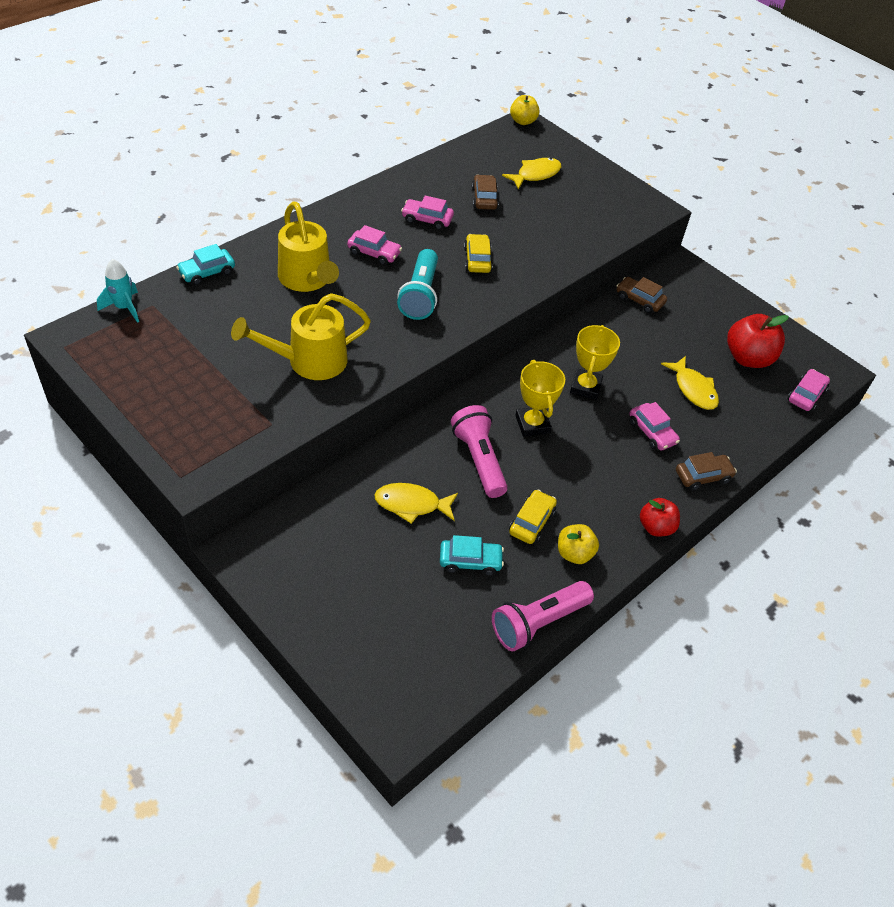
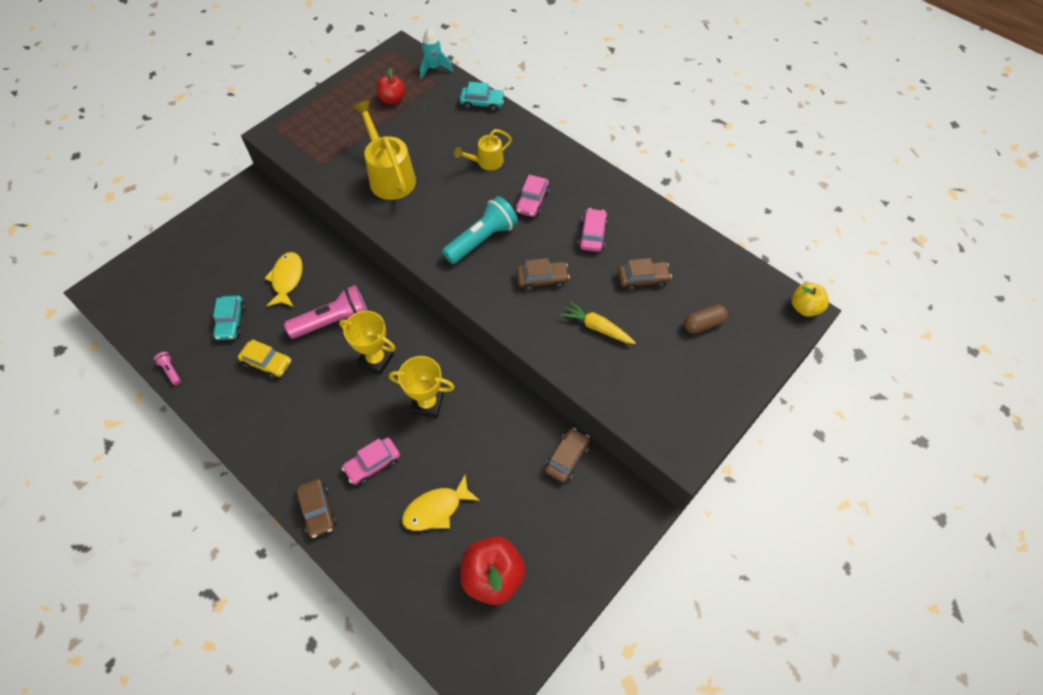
camera: 90 degrees right, 10 degrees up
(207, 272) = (482, 103): turquoise car -> turquoise car turned 135 degrees clockwise
(307, 280) = (486, 162): yellow watering can -> yellow watering can, size x0.58
(420, 295) = (482, 239): turquoise flashlight -> turquoise flashlight turned 135 degrees clockwise
(477, 260) = (542, 279): yellow car -> brown car
(532, 424) = (376, 359): yellow trophy -> yellow trophy turned 45 degrees clockwise
(535, 174) = (703, 324): yellow fish -> brown capsule
(536, 234) = (596, 327): none -> yellow carrot
(538, 622) = (171, 371): pink flashlight -> pink flashlight, size x0.43
(574, 553) = (234, 395): yellow apple -> none
(656, 527) = (258, 463): red apple -> red apple (392, 99)
(806, 395) = (441, 641): pink car -> none

